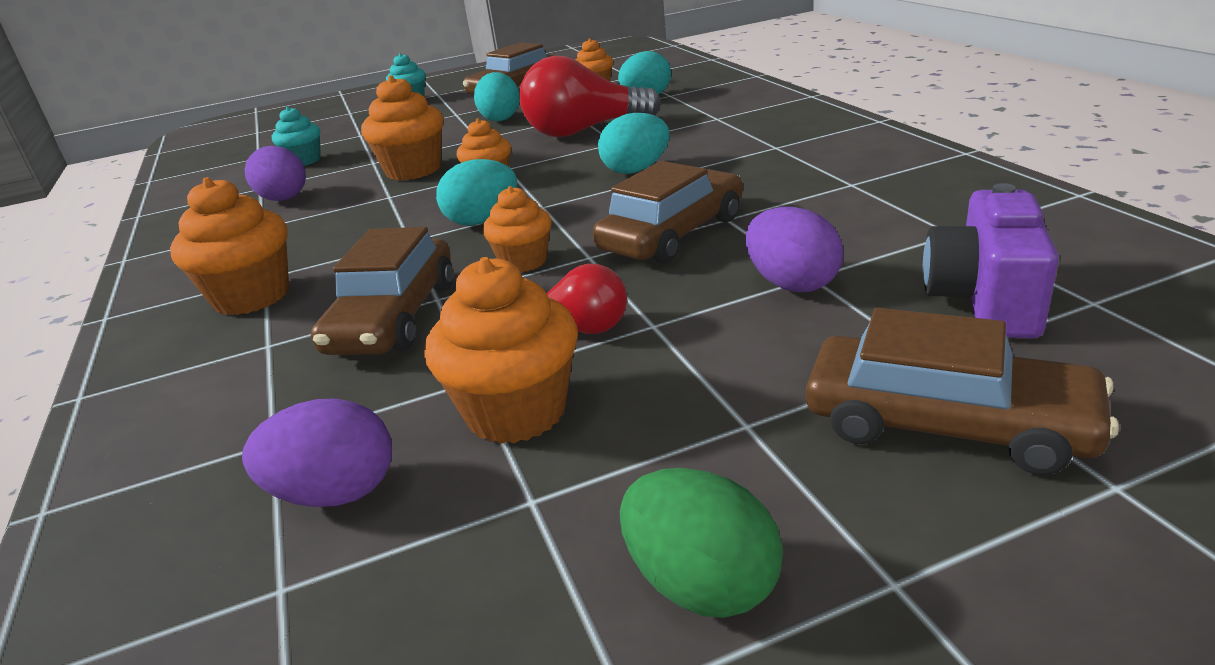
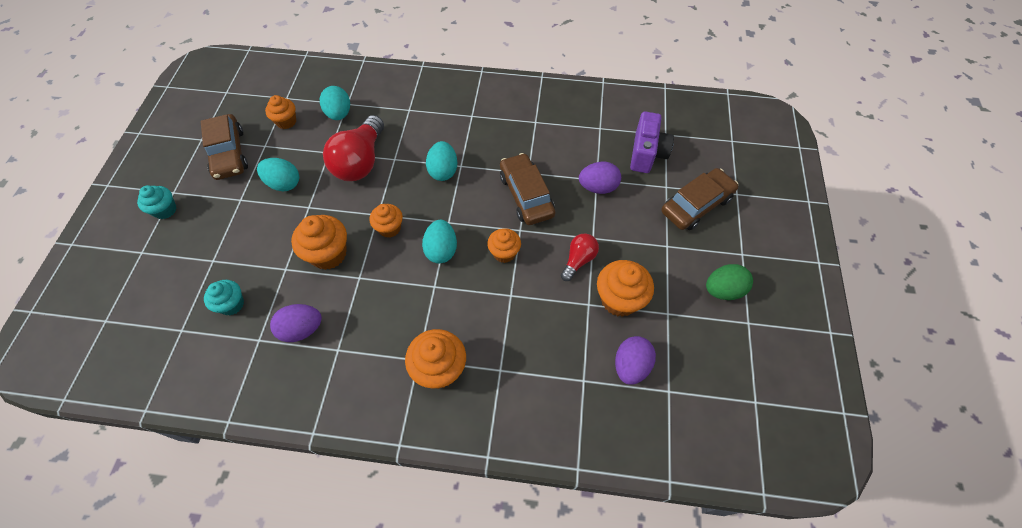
camera: 65 degrees left, 30 degrees up
(393, 317) = (515, 316): brown car -> none
(984, 300) = (646, 153): purple camera -> purple camera turned 120 degrees counterclockwise

